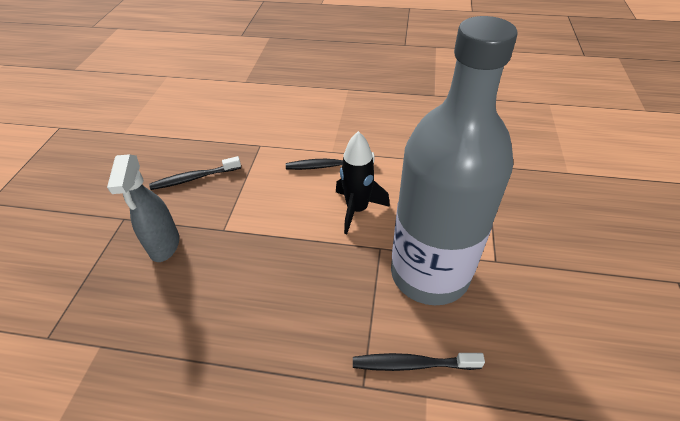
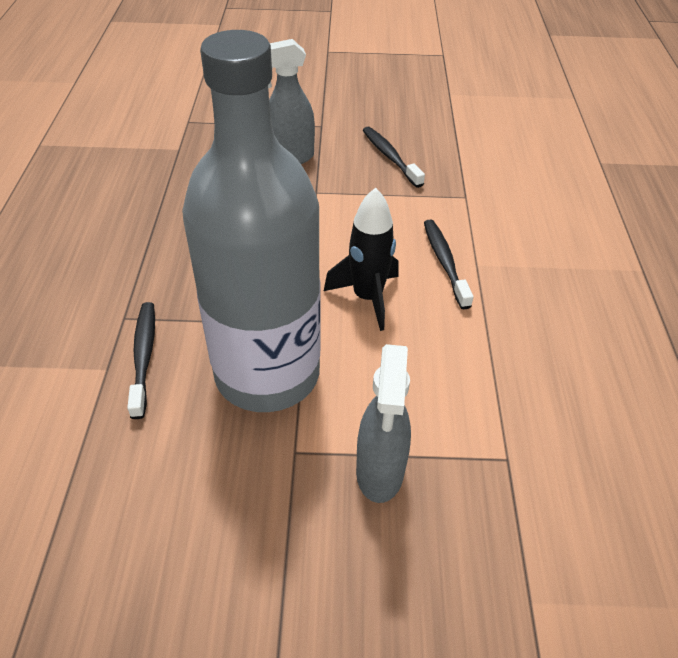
camera: 80 degrees right, 0 degrees up
(505, 219) = (379, 473): none -> grey spray bottle

